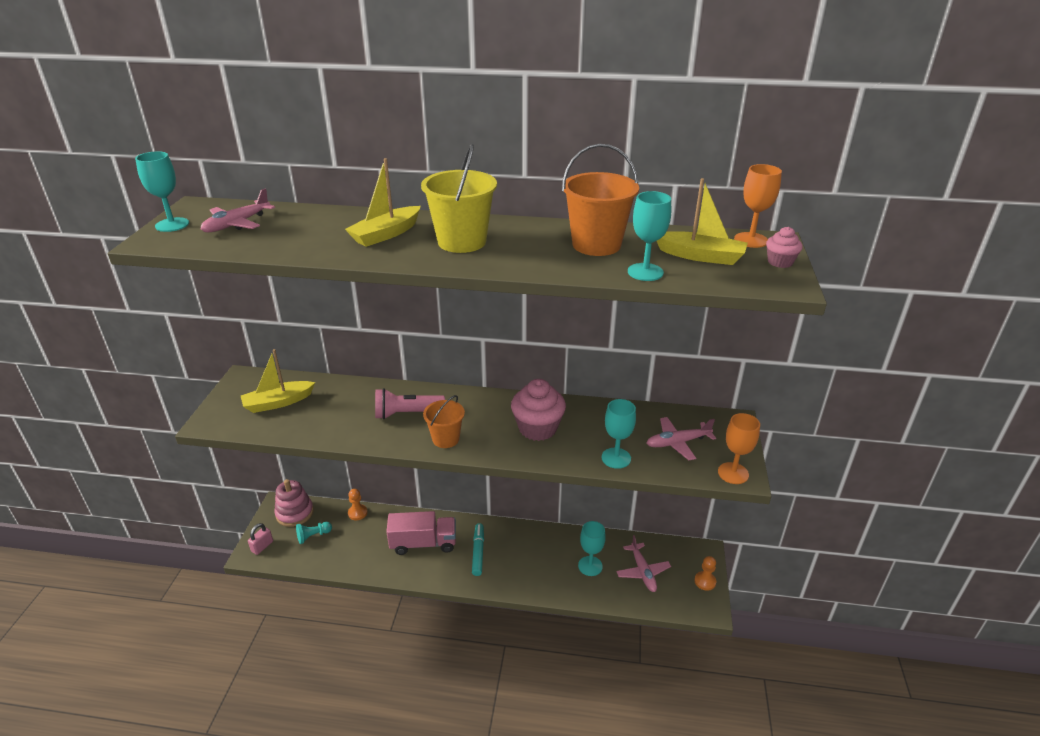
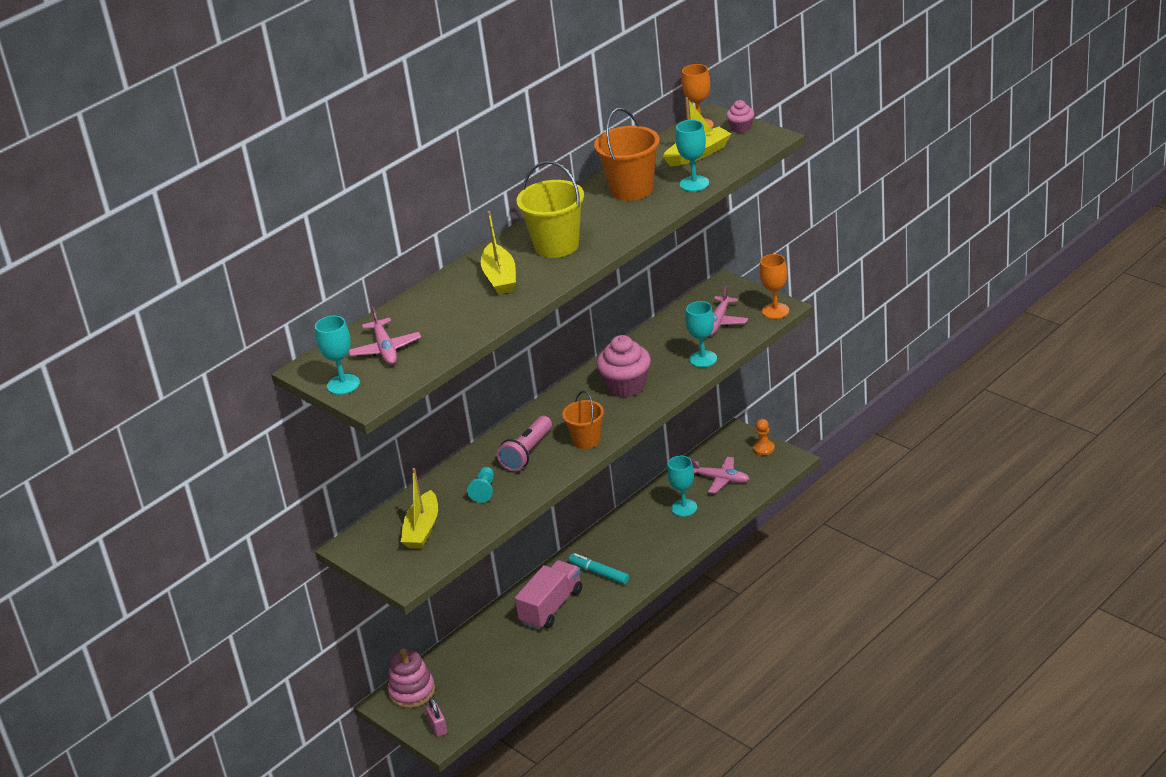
camera: 50 degrees left, 0 degrees up
(313, 536) = (461, 685): turquoise pawn -> turquoise pawn (484, 491)
(357, 513) = (461, 643): orange pawn -> none

